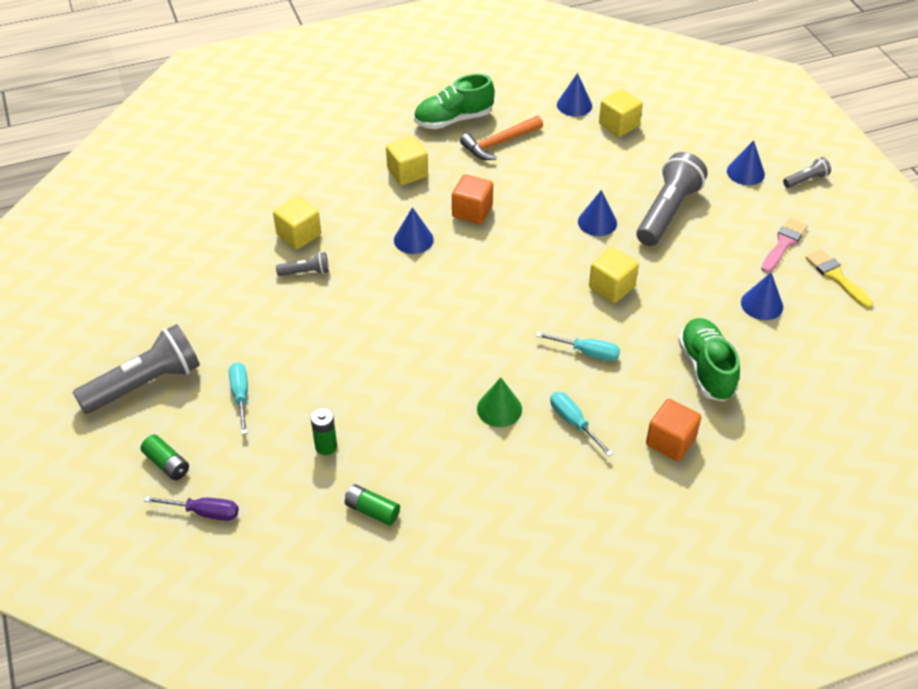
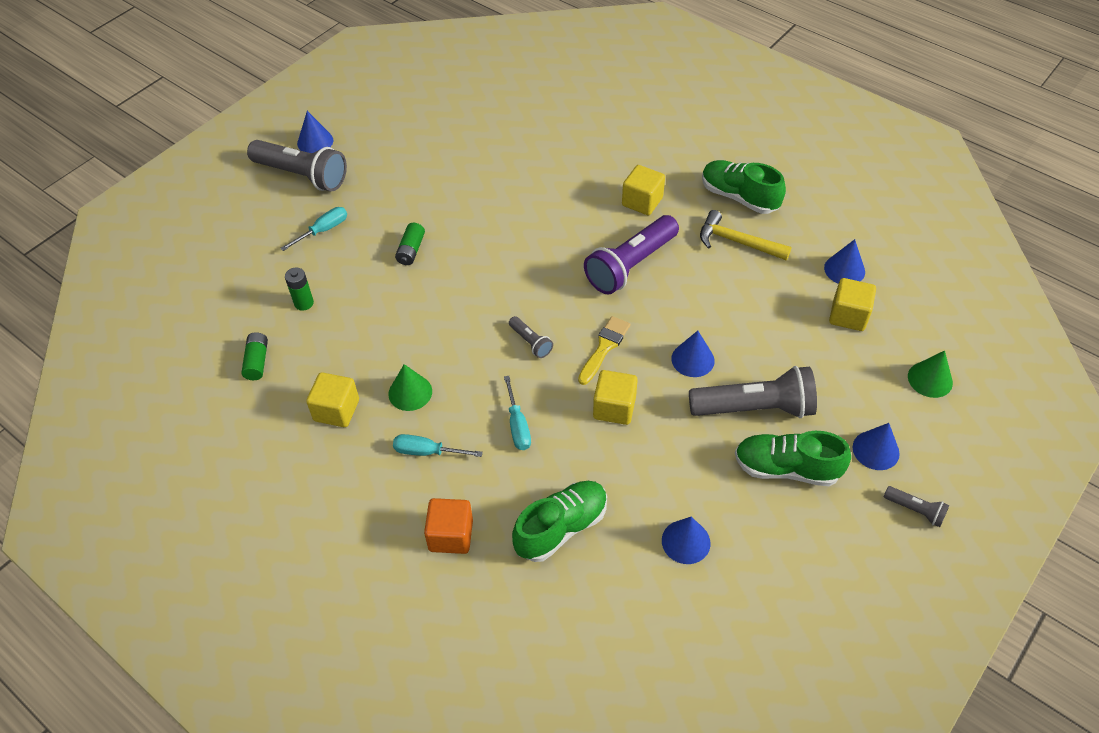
camera: 60 degrees right, 5 degrees up
(167, 464) = (237, 226): green battery -> green battery (411, 250)
(204, 512) = (204, 268): purple screwdriver -> none
(299, 235) = (513, 175): yellow cube -> yellow cube (336, 410)
(306, 272) = (475, 200): grey flashlight -> grey flashlight (531, 342)
(413, 239) = (564, 245): blue cone -> blue cone (315, 142)
(472, 211) = (630, 265): orange cube -> purple flashlight
(499, 143) = (737, 242): orange hammer -> yellow hammer
(573, 423) = (427, 452): turquoise screwdriver -> turquoise screwdriver turned 105 degrees counterclockwise
(704, 117) = (930, 379): none -> green cone
(732, 222) = (786, 468): none -> green shoe
(783, 244) = (792, 527): pink brush -> none
(836, 277) = (782, 597): yellow brush -> yellow brush (604, 348)

